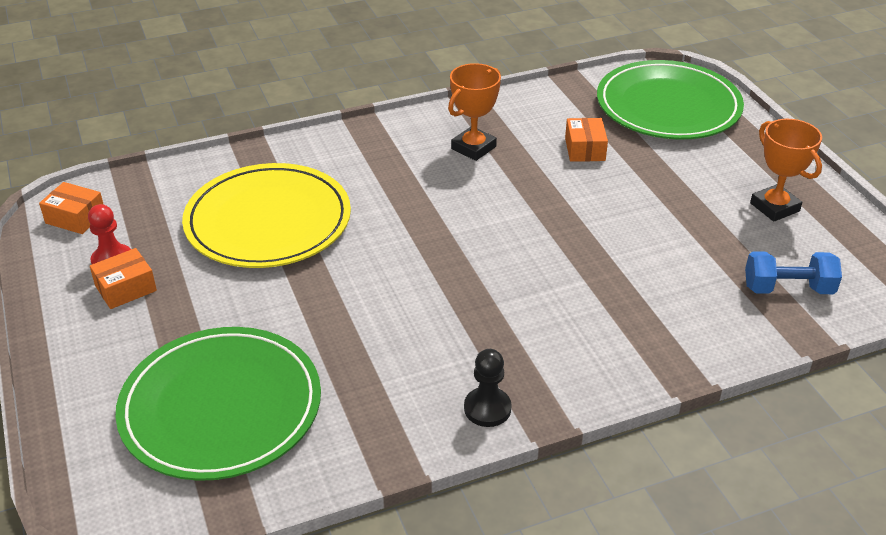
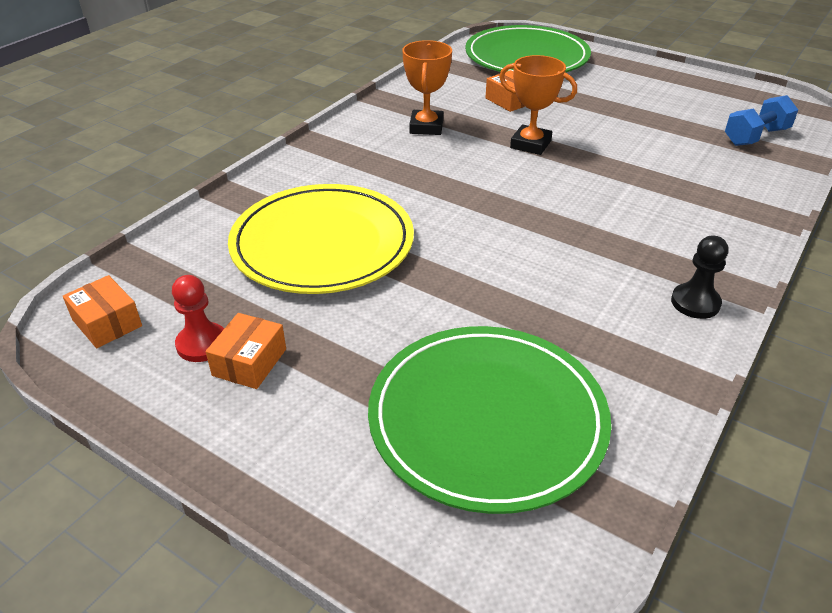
camera: 35 degrees left, 0 degrees up
(75, 218) = (107, 323): orange box -> orange box turned 60 degrees clockwise
(774, 207) = (677, 93): orange trophy -> orange trophy (530, 144)

